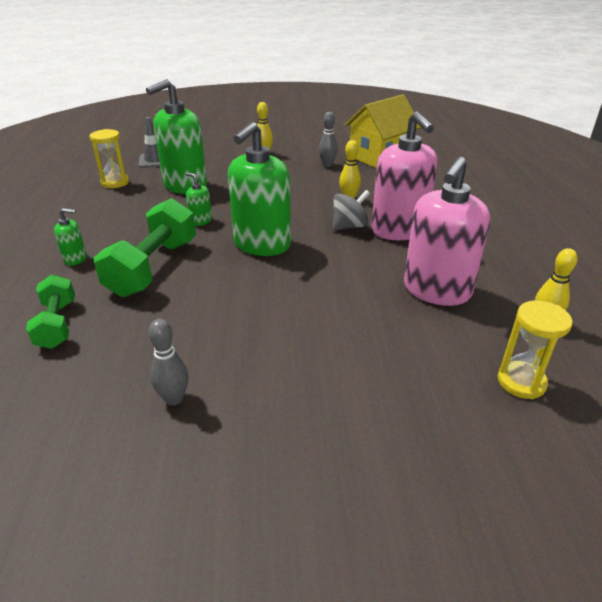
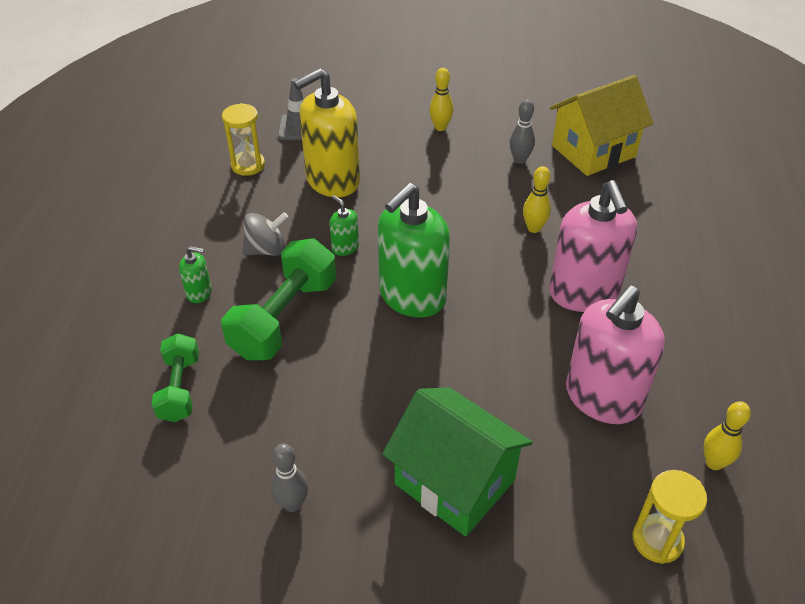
camera: 10 degrees right, 10 degrees up
(185, 186) = (332, 181): green soap dispenser -> yellow soap dispenser
(327, 362) = (455, 482): none -> green house
(349, 226) = (523, 279): grey spinning top -> grey spinning top (267, 250)

